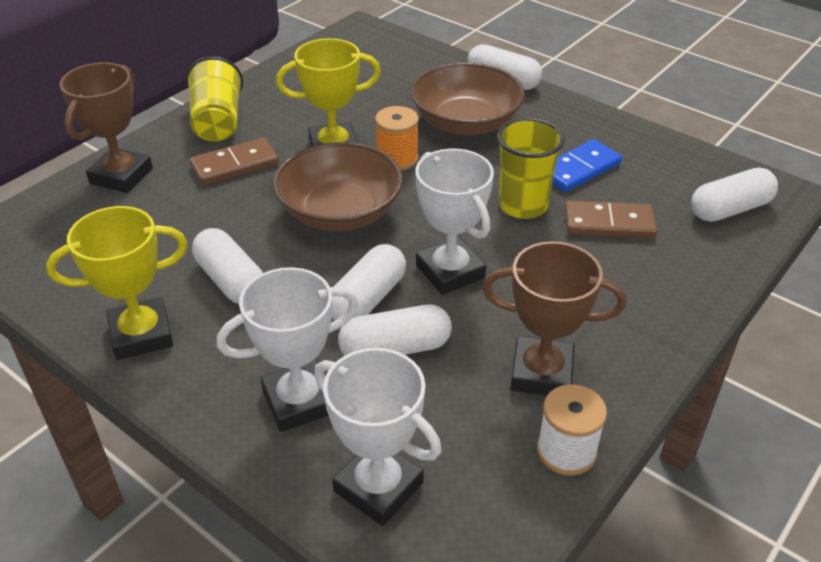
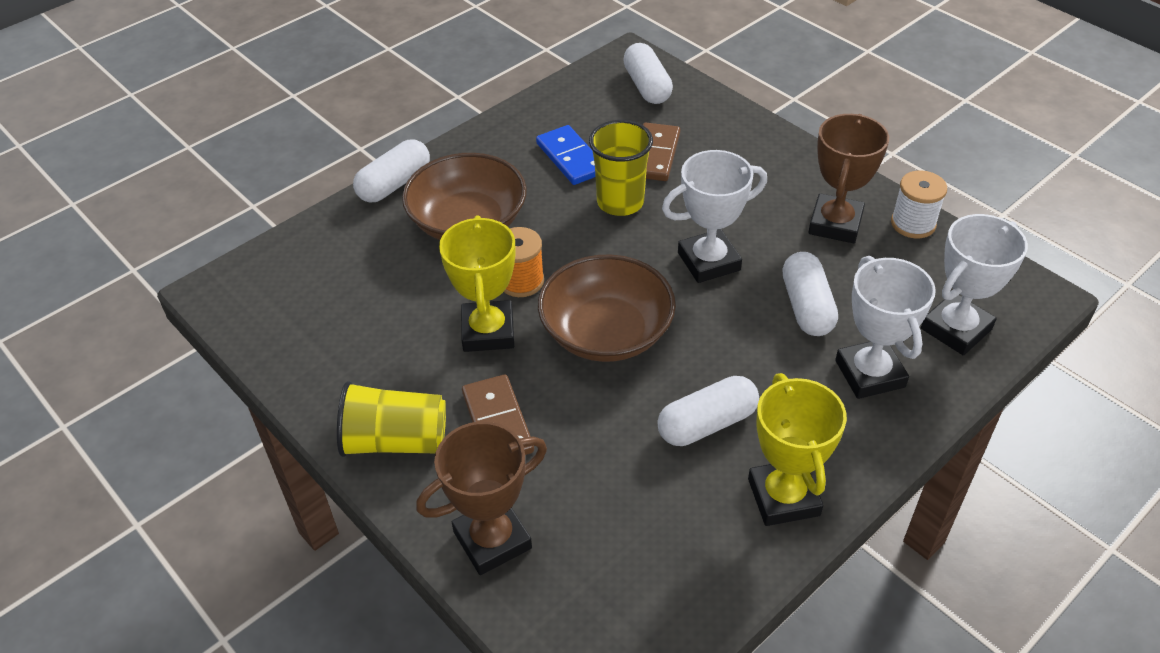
camera: 80 degrees left, 5 degrees up
(121, 176) = (492, 540): brown trophy -> brown trophy turned 60 degrees counterclockwise
(367, 299) = (742, 320): white capsule -> none

